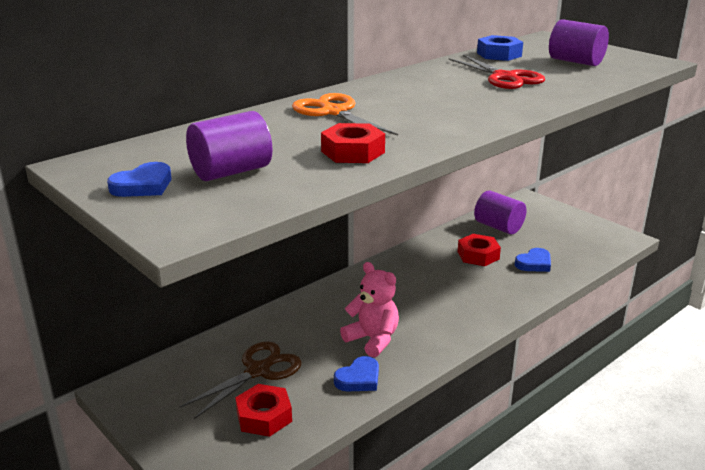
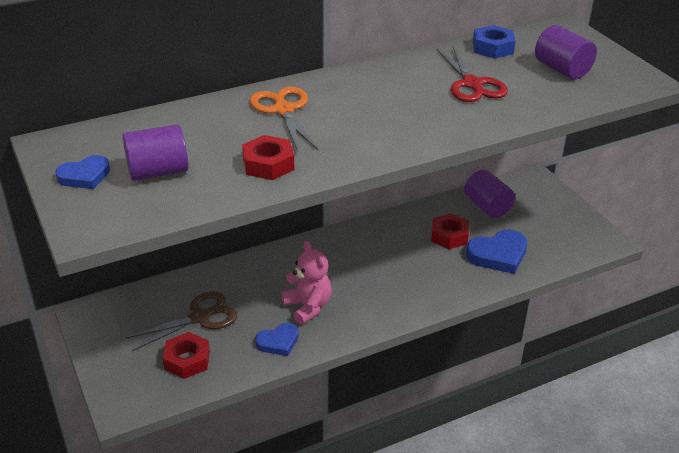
camera: 15 degrees right, 10 degrees up
(534, 263) = (498, 255): blue heart -> blue heart, size x1.60

